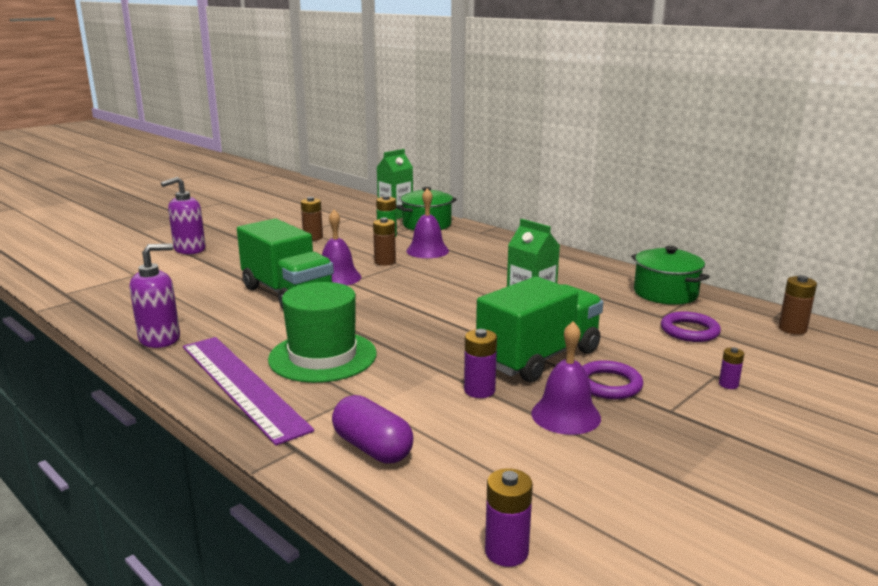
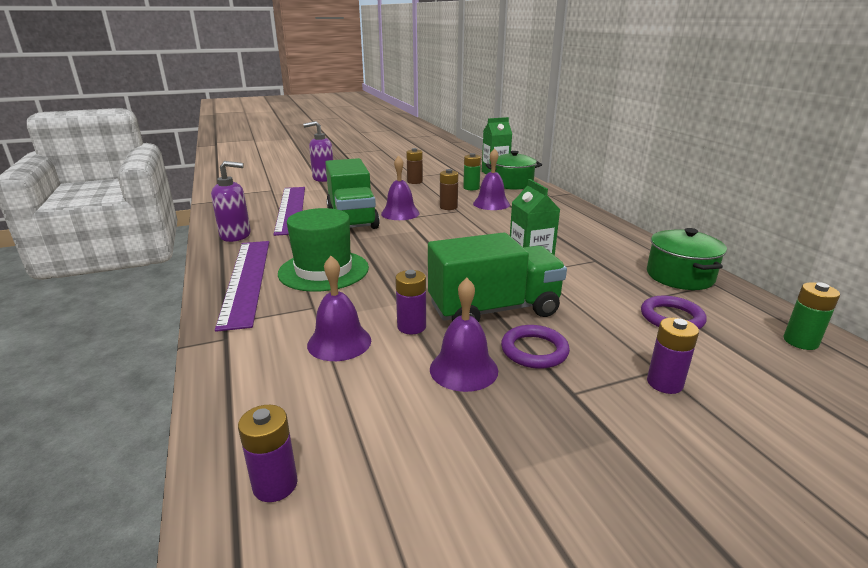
camera: 25 degrees right, 5 degrees up
(194, 294) = (291, 209): none -> purple ruler
(372, 448) = (277, 353): purple capsule -> none
(425, 422) = (339, 342): none -> purple bell
(728, 384) = (664, 383): purple battery -> purple battery, size x1.63
(792, 329) = (800, 341): brown battery -> green battery

